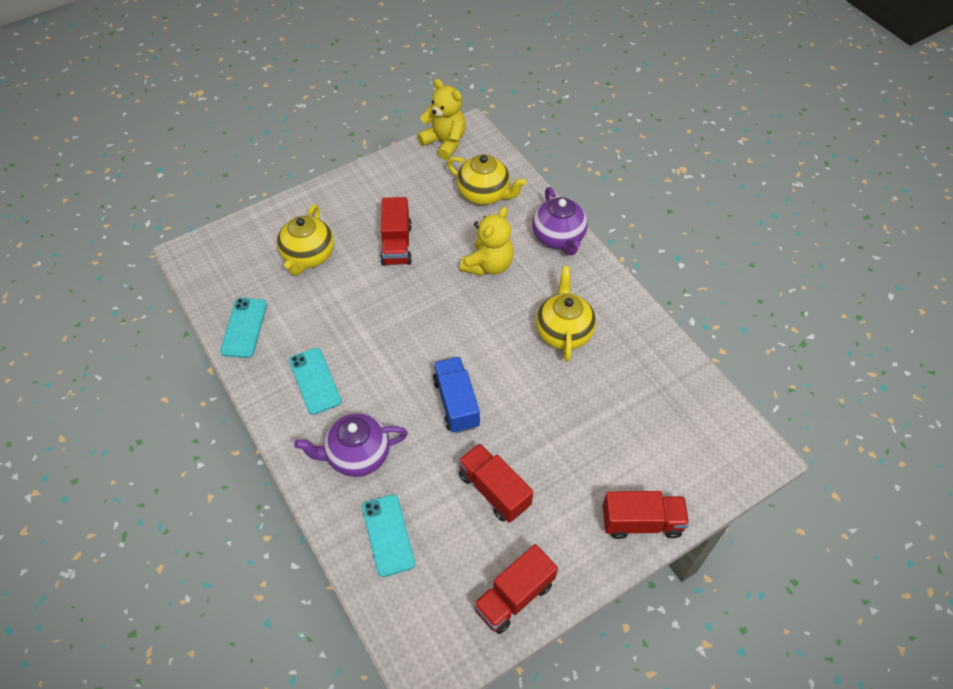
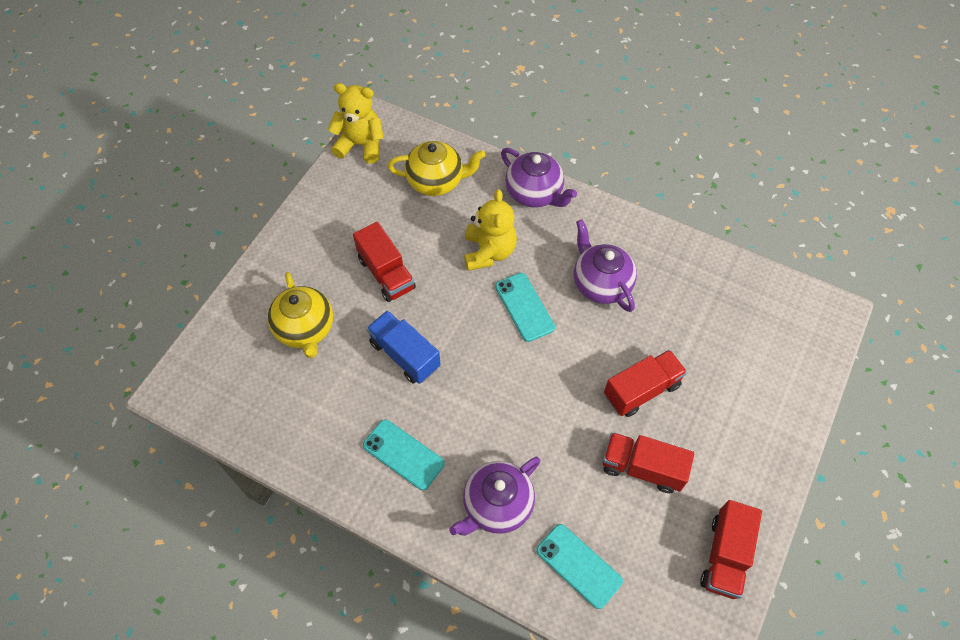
camera: 30 degrees left, 5 degrees up
(244, 328) = (292, 438): turquoise phone -> turquoise phone (524, 307)
(456, 403) = (552, 403): blue truck -> blue truck (405, 355)
(564, 332) = (601, 283): yellow teapot -> purple teapot
(641, 522) = (781, 426): red truck -> red truck (641, 390)

